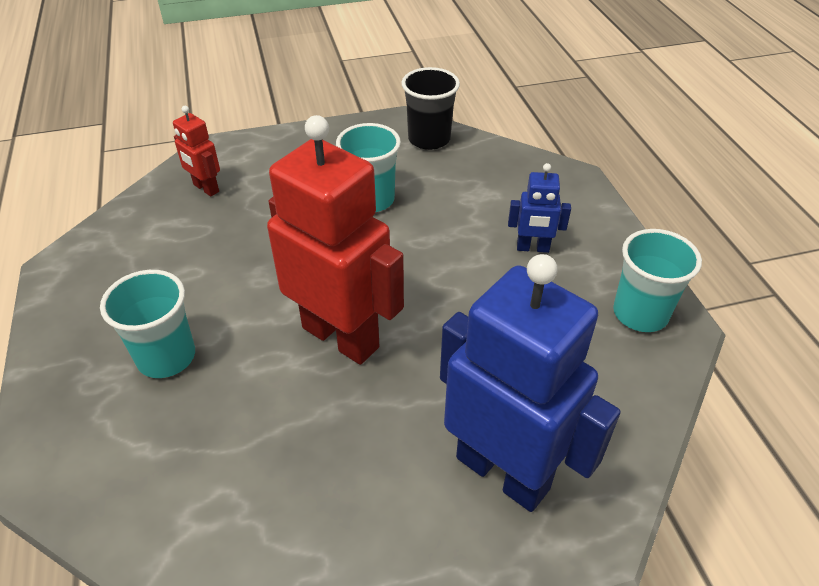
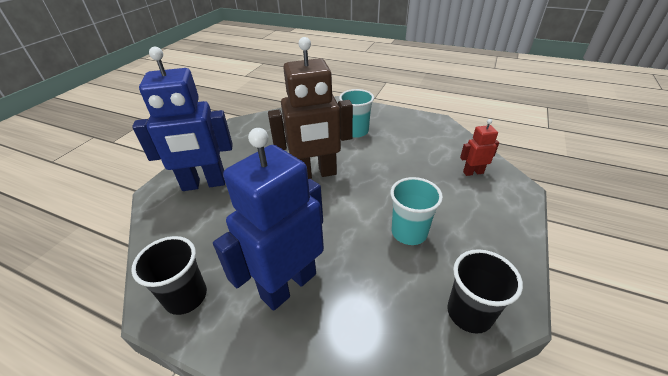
camera: 130 degrees right, 5 degrees down
(341, 337) = (315, 174): red robot -> brown robot
(532, 248) = (288, 285): blue robot -> blue robot, size x2.20
(640, 313) = (186, 296): turquoise cup -> black cup

